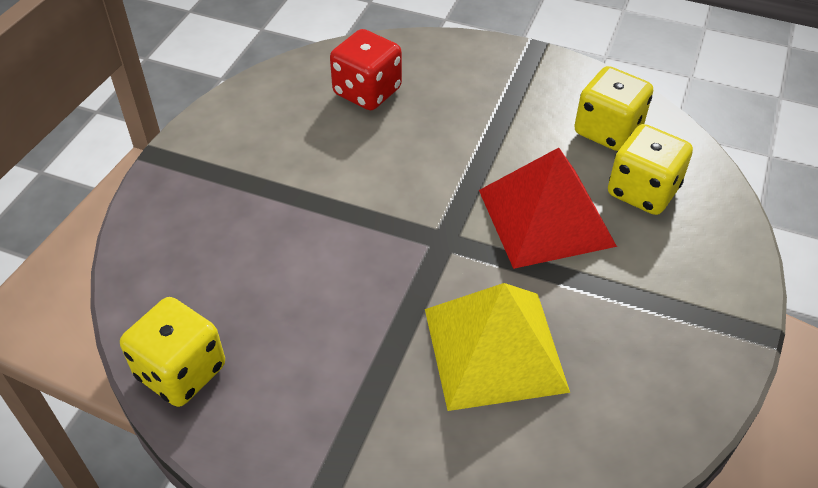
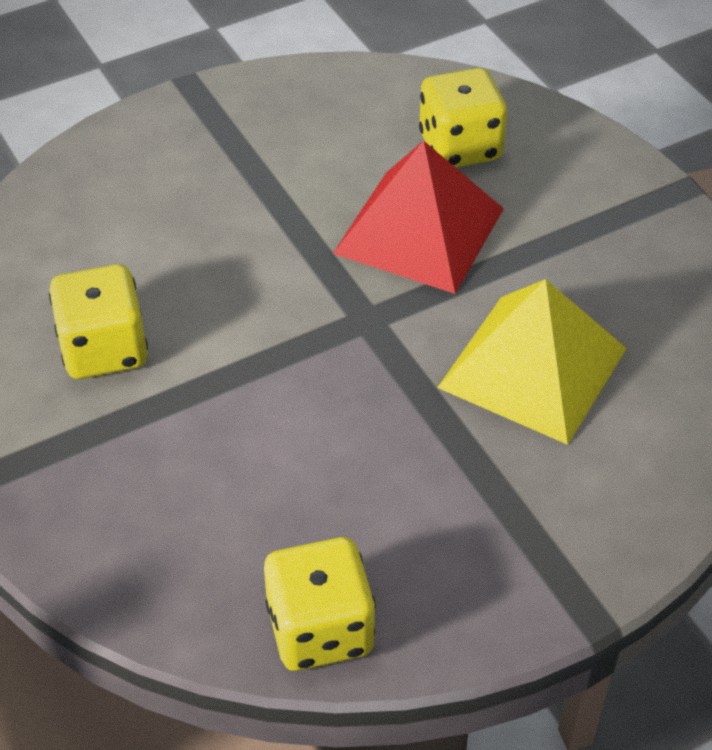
camera: 50 degrees left, 0 degrees up
(367, 92) = (92, 247): red dice -> none
(608, 131) = (362, 116): yellow dice -> yellow dice (104, 349)

